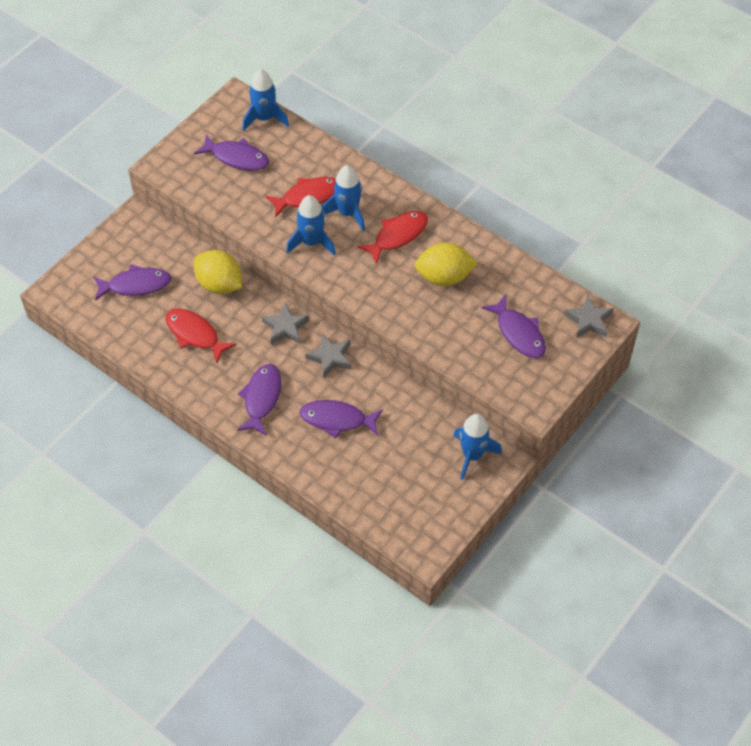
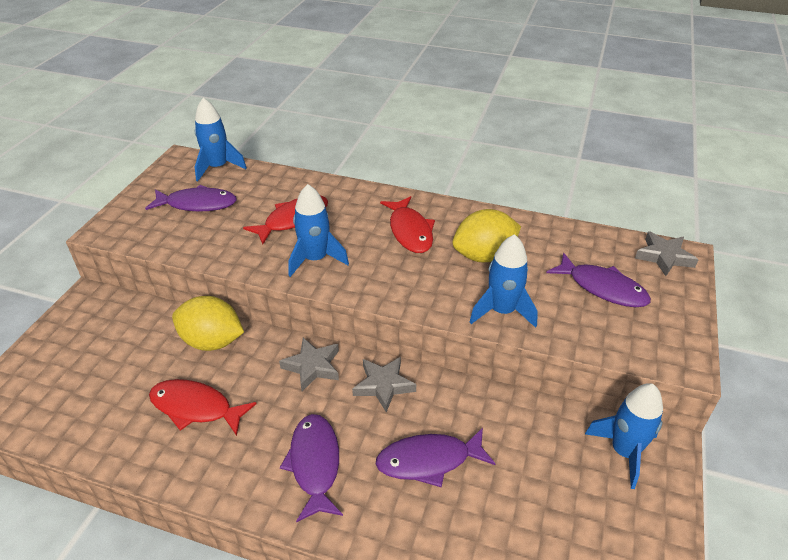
camera: 20 degrees left, 15 degrees down
(135, 285) = (100, 370): purple fish -> none
(348, 213) = (344, 224): blue rocket -> blue rocket (502, 311)
(397, 236) = (410, 231): red fish -> red fish turned 135 degrees clockwise

